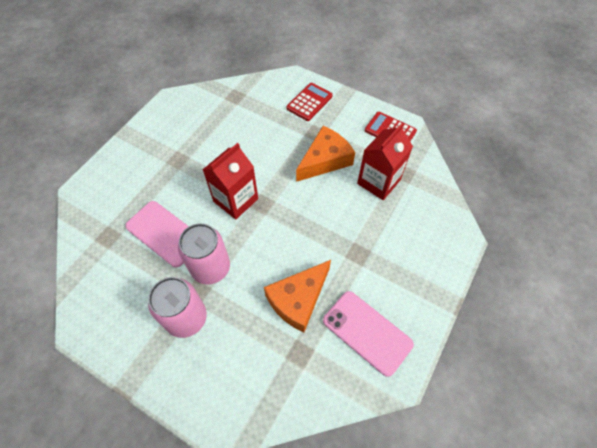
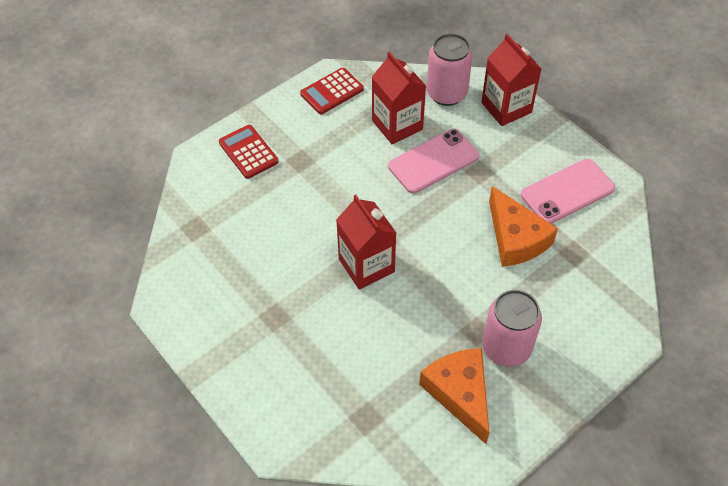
camera: 70 degrees left, 5 degrees down
(164, 233) = (386, 351): pink phone -> pink phone (433, 161)
(211, 268) = (451, 311): pink can -> pink can (446, 93)
(325, 160) = (346, 163): orange cheese -> orange cheese (460, 393)
(440, 257) = (506, 107): none -> red carton

